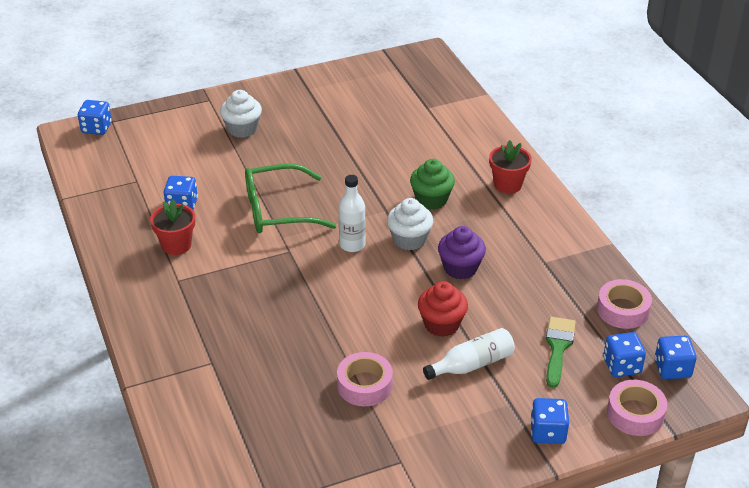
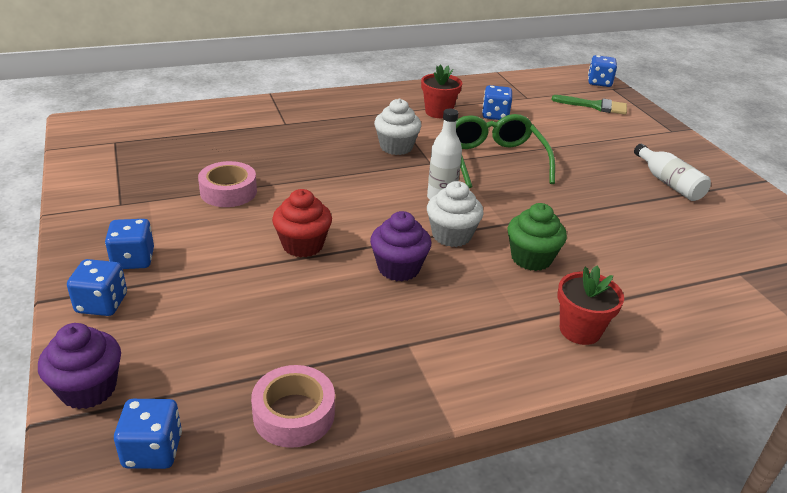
camera: 90 degrees right, 5 degrees down
(242, 129) = (628, 146): white cupcake -> white cupcake (396, 147)
(472, 364) = (232, 260): white bottle -> white bottle (668, 183)
(558, 347) = (237, 333): green brush -> green brush (595, 106)
(622, 366) = (180, 391): blue dice -> blue dice (133, 259)
(635, 414) = (88, 389): pink tape -> purple cupcake

